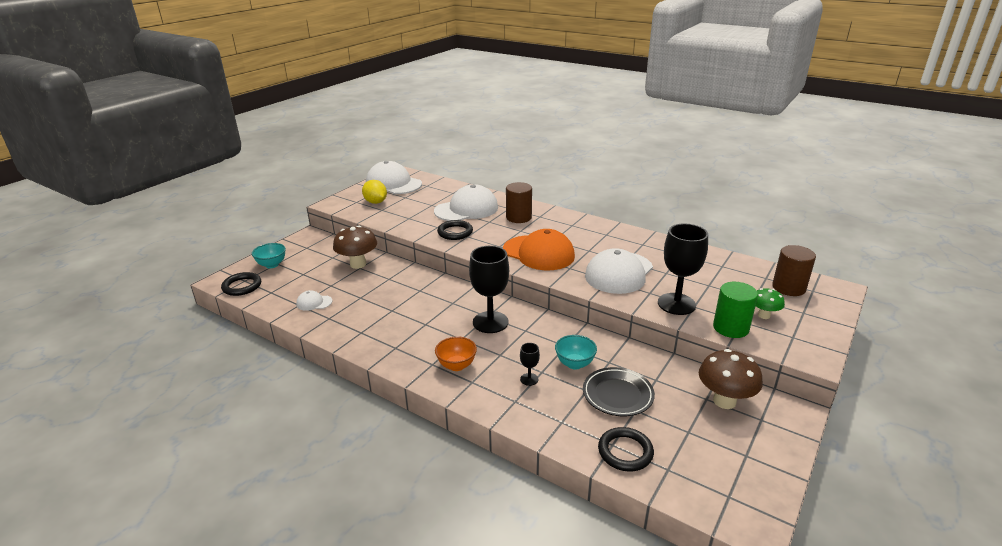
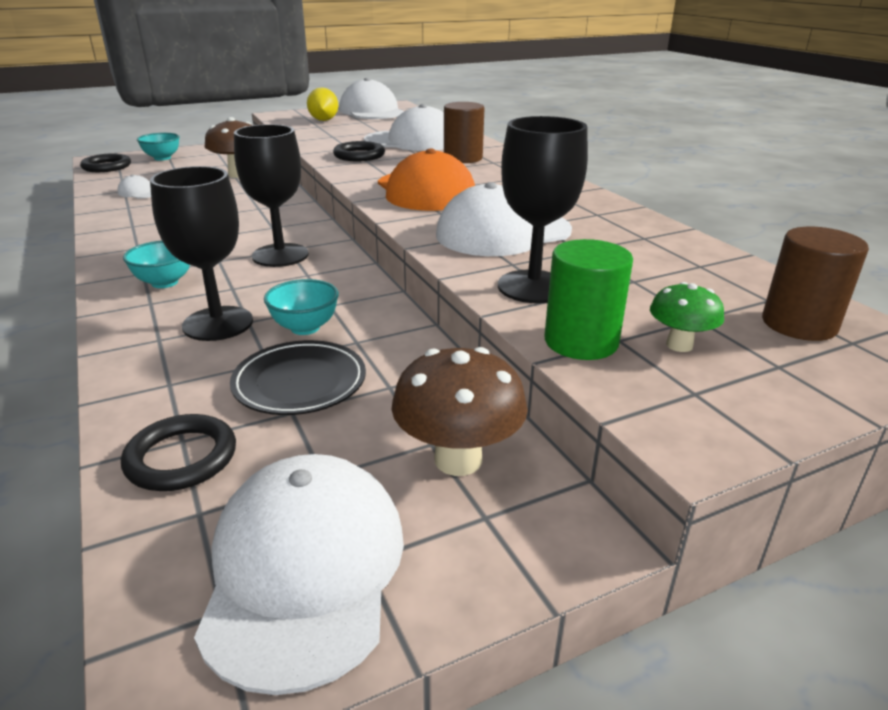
camera: 30 degrees right, 0 degrees up
(456, 365) = (164, 282): orange bowl -> turquoise bowl
(529, 379) = (218, 323): black goblet -> black goblet, size x2.24
(733, 468) = (304, 569): none -> white cap

